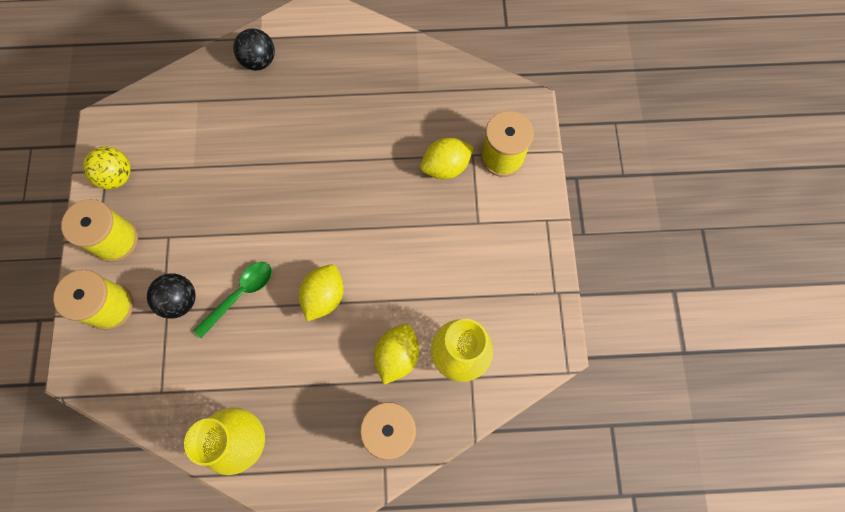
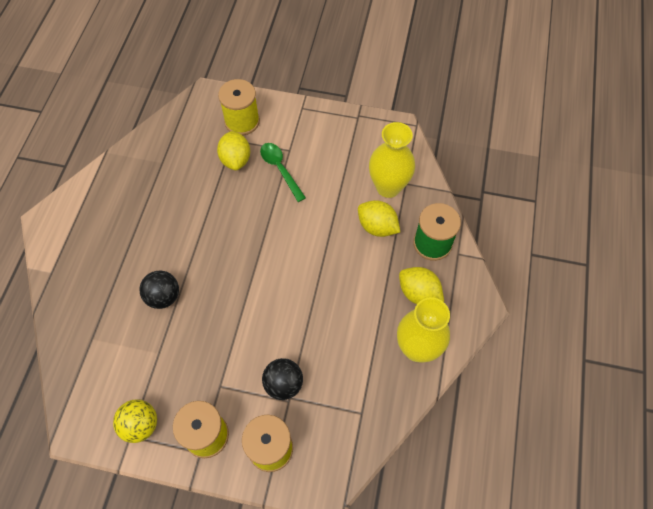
camera: 75 degrees left, 10 degrees down
(240, 294) = (293, 332): green spoon -> green spoon (280, 169)
(259, 61) = (75, 277): black ball -> black ball (163, 297)
(324, 296) = (315, 268): yellow lemon -> yellow lemon (418, 293)

